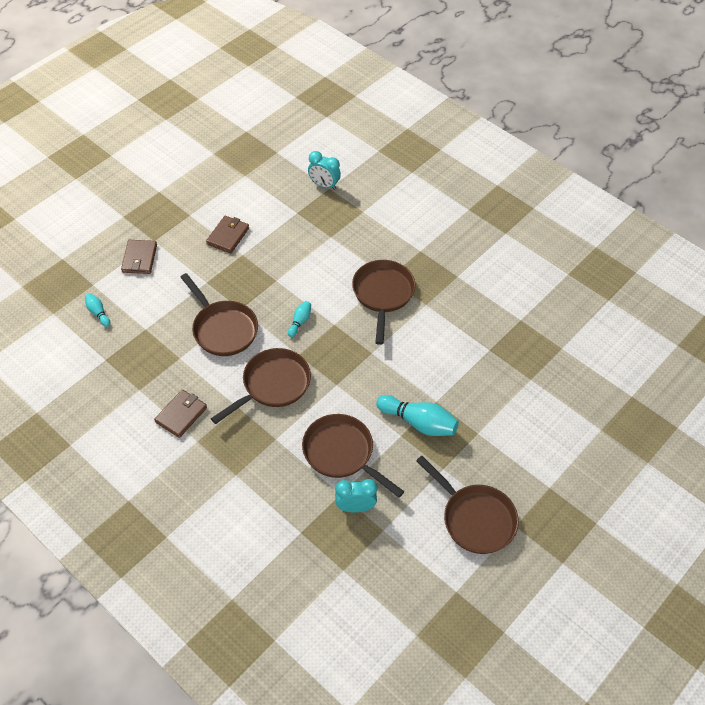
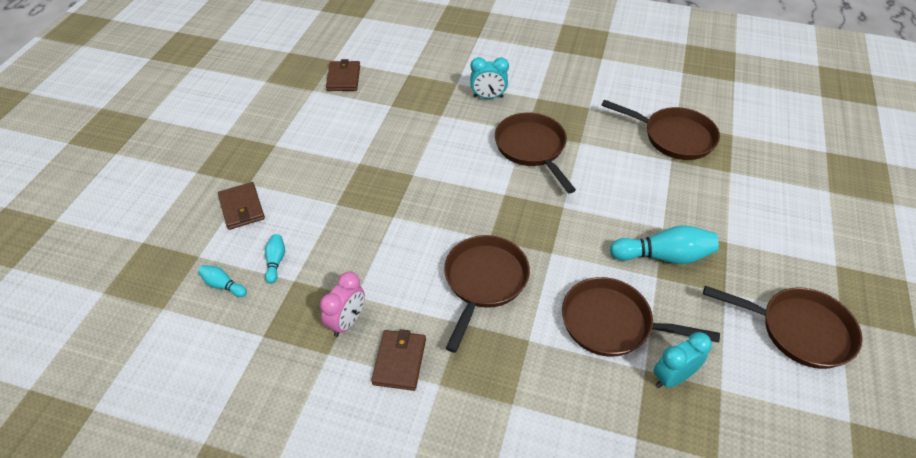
camera: 25 degrees left, 5 degrees down
(163, 373) = (347, 322): none -> pink clock
(223, 329) = (387, 245): brown pan -> brown pan (674, 137)
(228, 236) = (331, 151): brown wallet -> brown wallet (343, 78)
(300, 321) = (467, 205): turquoise bowling pin -> turquoise bowling pin (275, 262)
(324, 185) = (401, 73): turquoise clock -> turquoise clock (488, 97)

